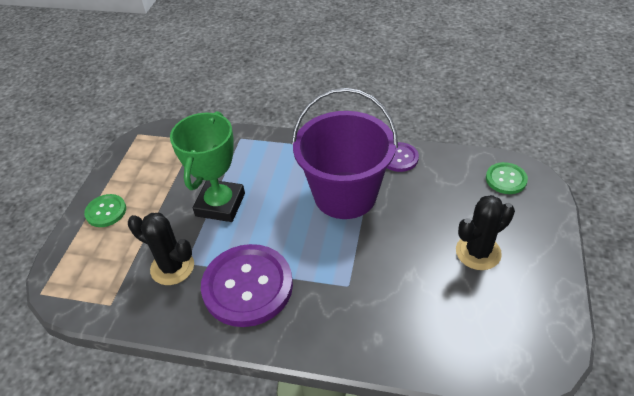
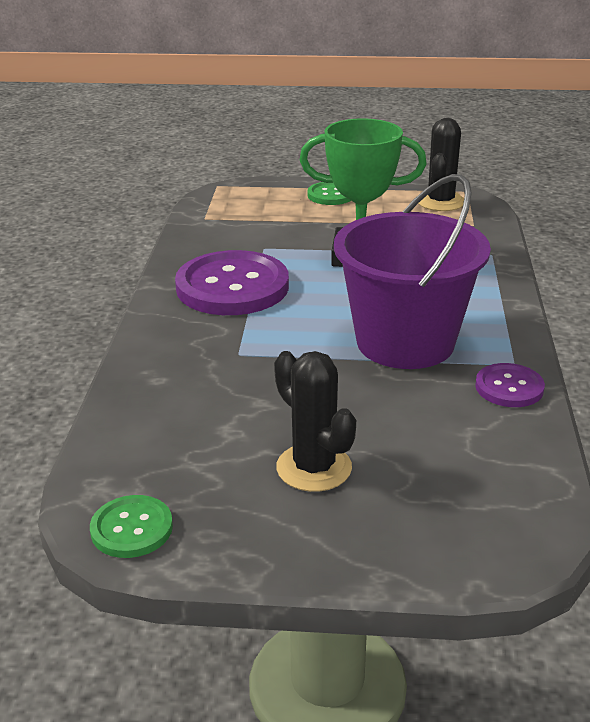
camera: 80 degrees right, 15 degrees down
(172, 267) = (256, 241): black cactus -> black cactus (440, 202)
(506, 179) = (502, 509): green button -> green button (132, 528)

